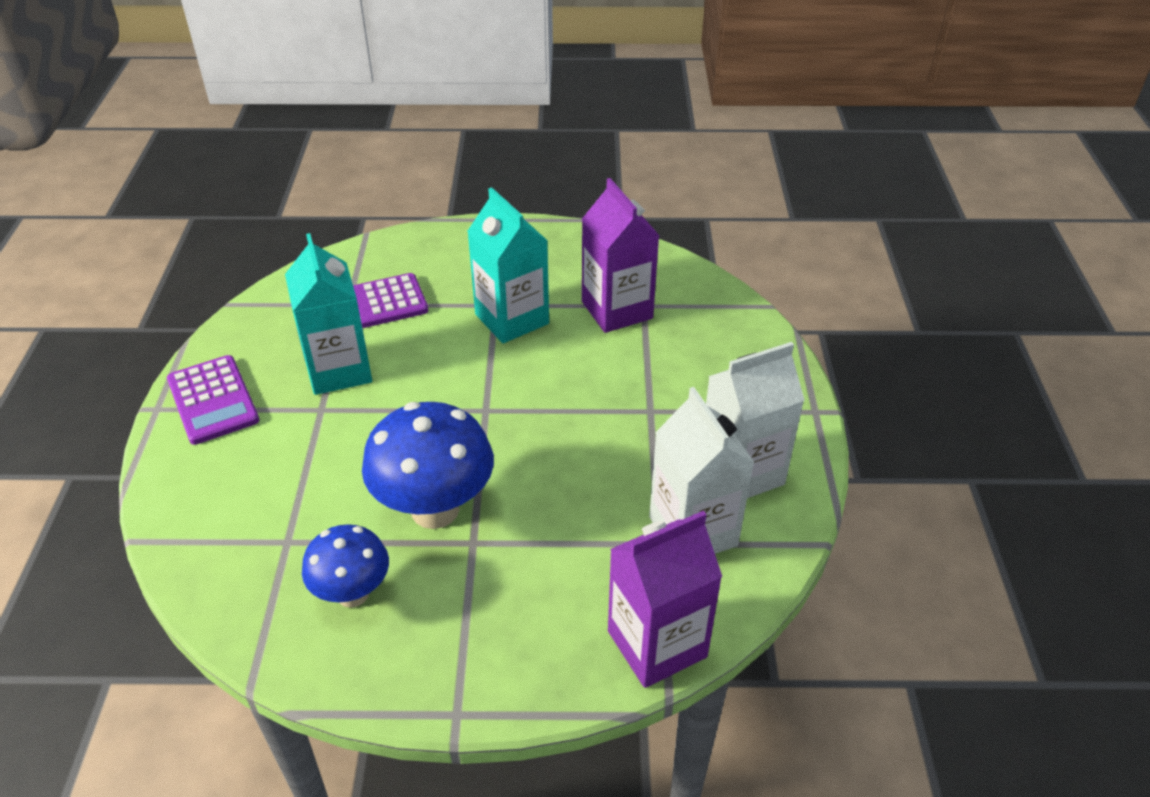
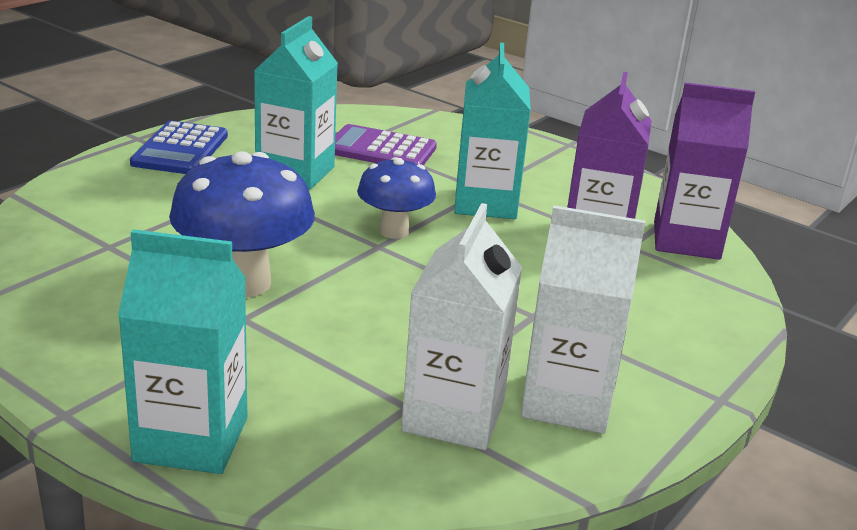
camera: 35 degrees right, 15 degrees down
(213, 400) = (180, 150): purple calculator -> blue calculator
(353, 593) = (106, 298): blue mushroom -> blue mushroom (394, 231)
(564, 669) = (191, 439): none -> turquoise carton
(657, 644) = (299, 473): purple carton -> purple carton (686, 240)

